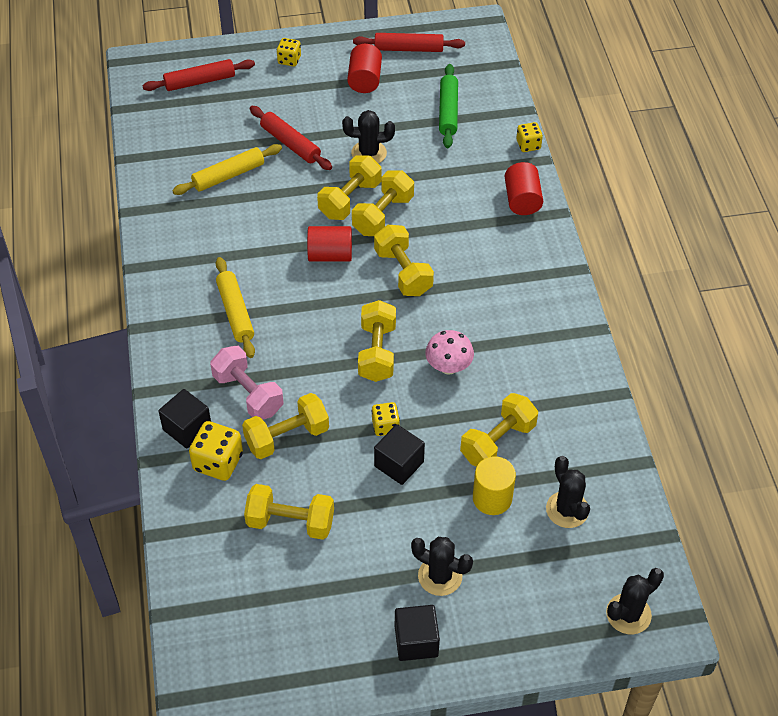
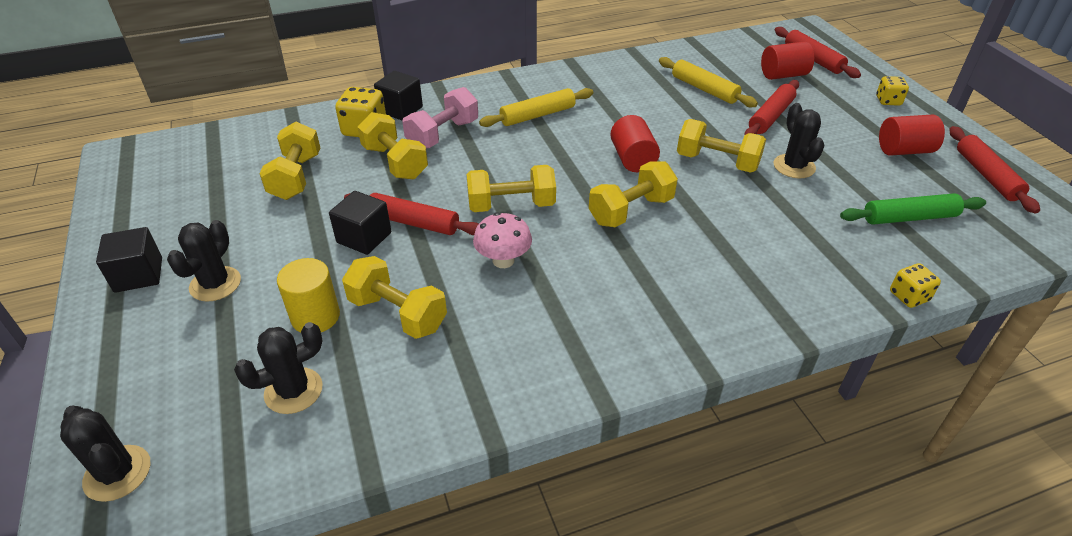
camera: 80 degrees right, 10 degrees down
(383, 215) = (707, 187): yellow dumbbell -> none
(385, 426) = (413, 222): yellow dice -> red rolling pin
(522, 200) = (802, 299): red cylinder -> red cylinder (783, 75)

